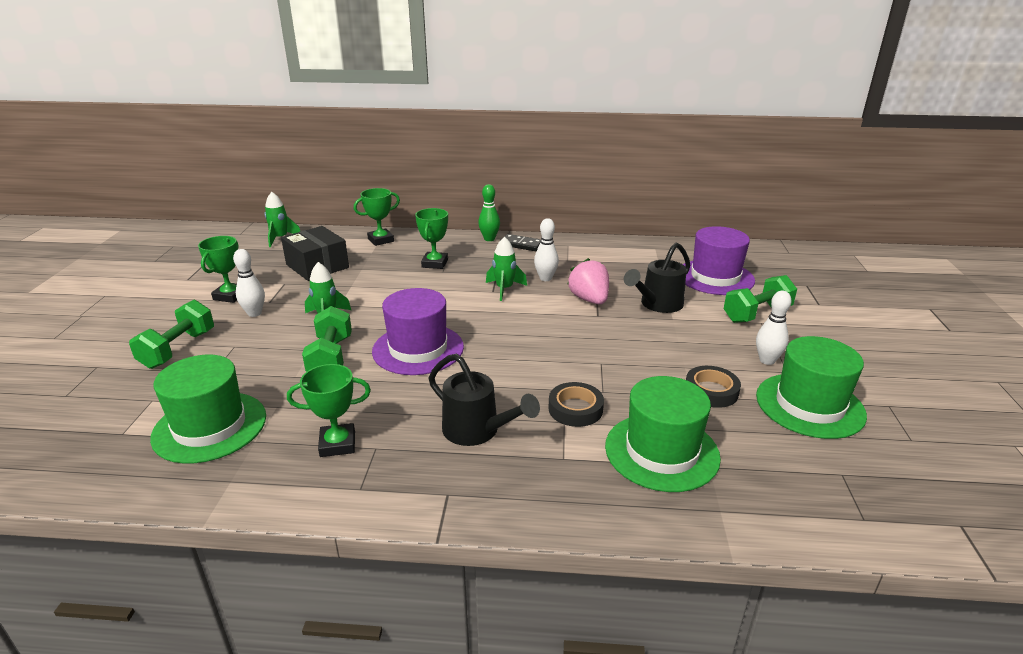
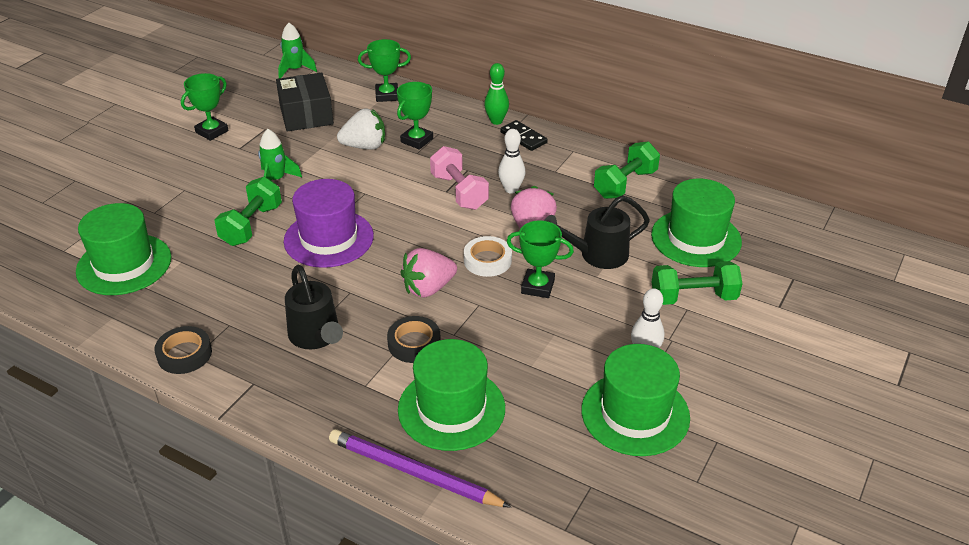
camera: 25 degrees right, 10 degrees up
(178, 349) = (141, 180): green dumbbell -> green dumbbell (625, 184)
(254, 313) = (220, 158): white bowling pin -> none
(337, 444) = (204, 312): green trophy -> green trophy (537, 287)
(392, 276) = (365, 146): none -> white strawberry
(504, 289) = (459, 192): green rocket -> pink dumbbell
(546, 363) = (428, 288): none -> pink strawberry
(576, 330) = (487, 260): none -> white tape
(685, 521) = (414, 473): none -> purple pencil
(711, 391) = (554, 367): black tape -> black tape (184, 354)
(715, 277) = (696, 238): purple hat -> green hat

